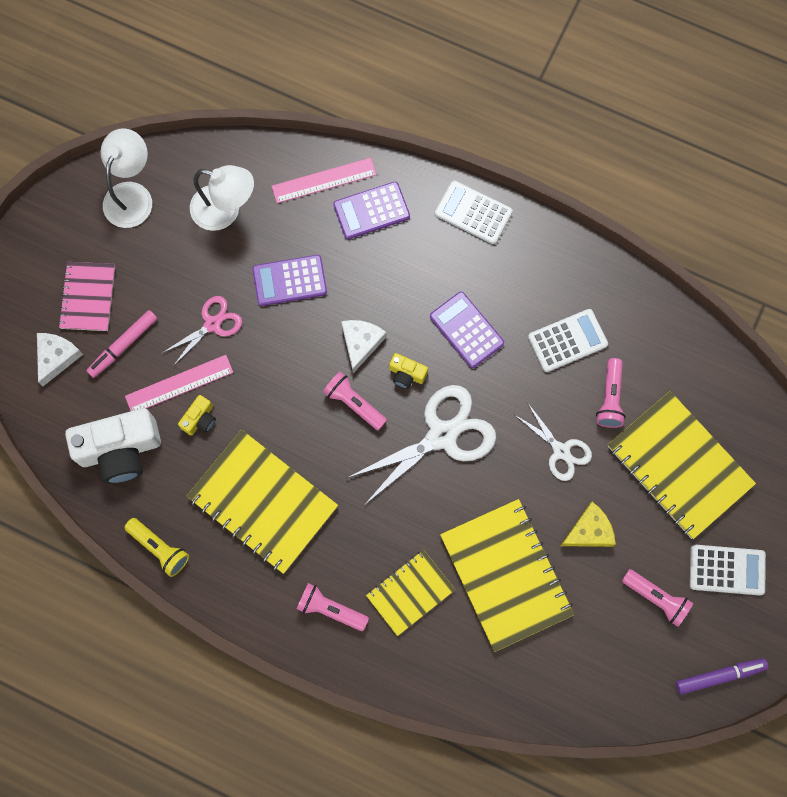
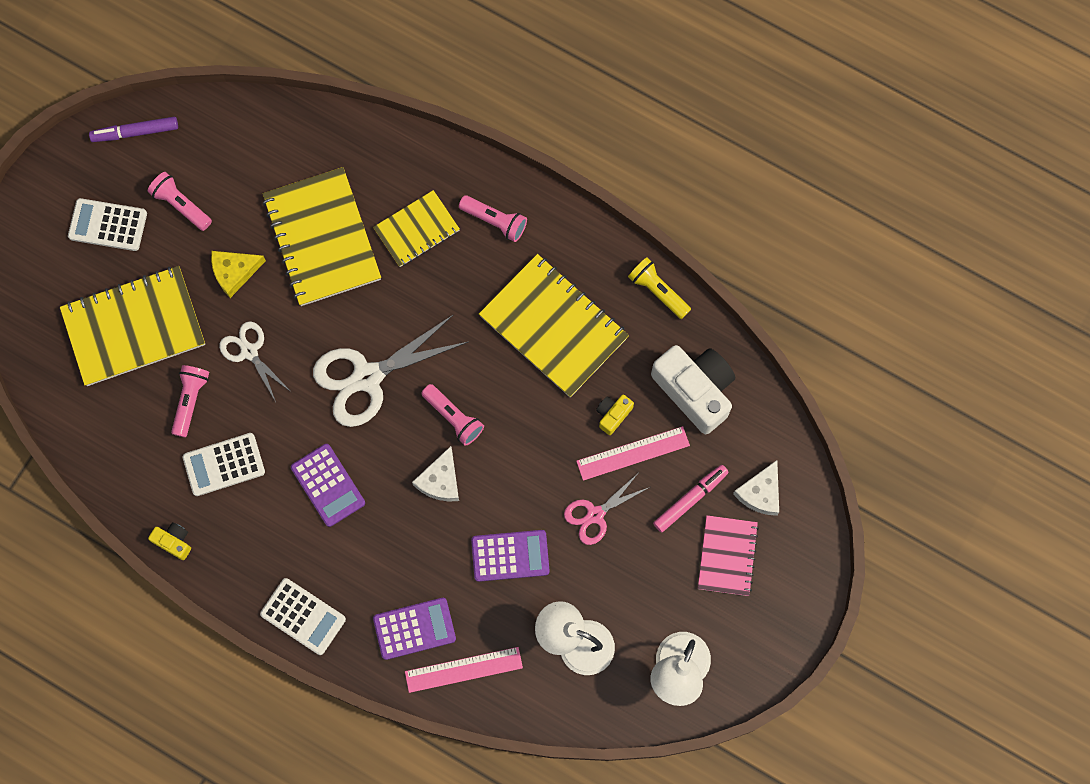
camera: 175 degrees left, 0 degrees up
(120, 450) = (695, 390): white camera -> white camera turned 60 degrees clockwise
(407, 374) = (396, 443): yellow camera -> yellow camera (174, 542)
(679, 466) = (134, 327): yellow notebook -> yellow notebook turned 75 degrees counterclockwise

